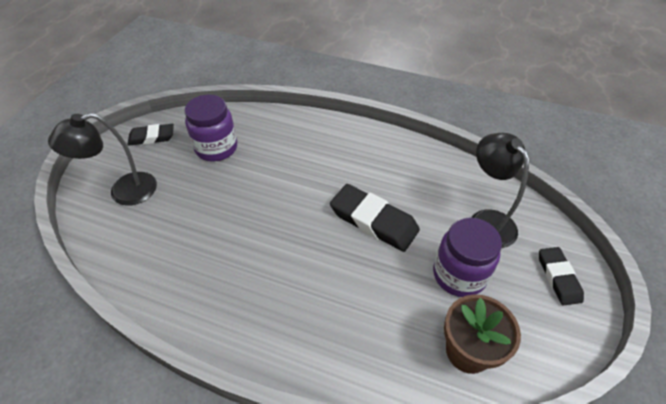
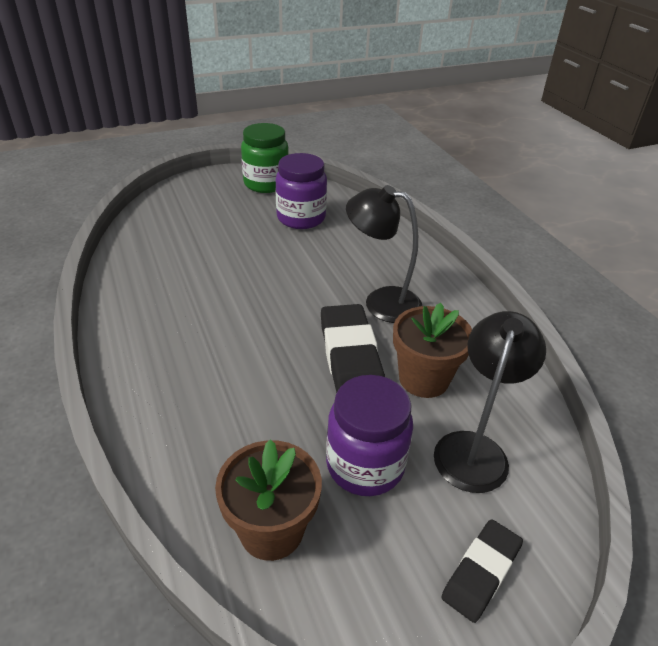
camera: 45 degrees right, 10 degrees down
(123, 192) = (196, 206): black lamp -> black lamp (381, 302)
(152, 137) = (266, 184): black eraser -> green jar
(422, 202) = (423, 379): none -> brown flower pot

